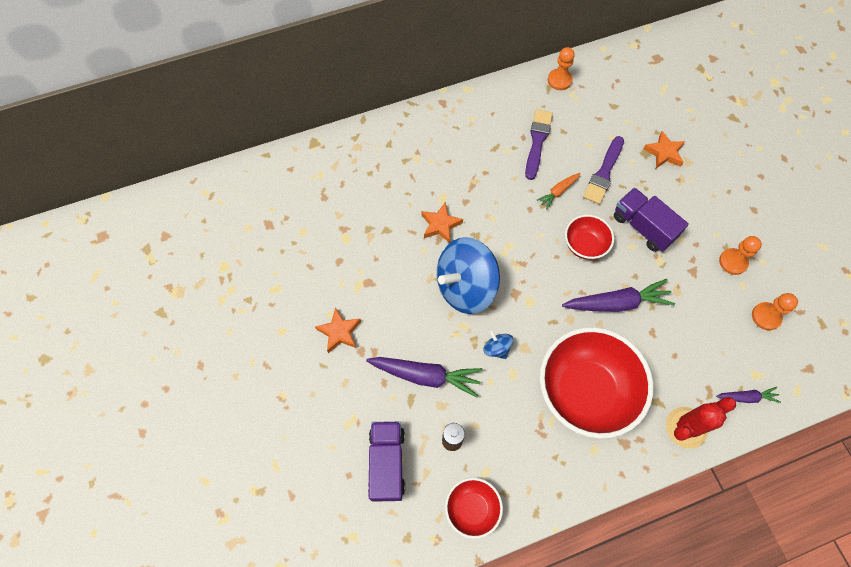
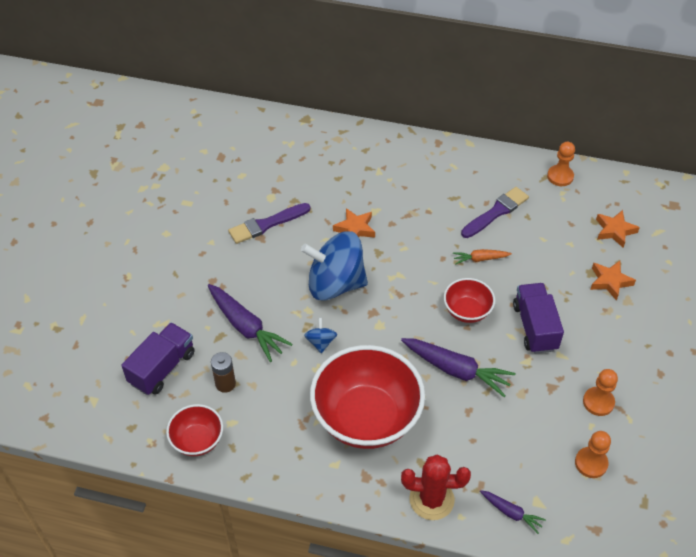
camera: 35 degrees right, 15 degrees down
(339, 332) = (207, 258): orange star -> orange star (614, 231)
(603, 173) = (536, 267): purple brush -> purple brush (266, 224)

